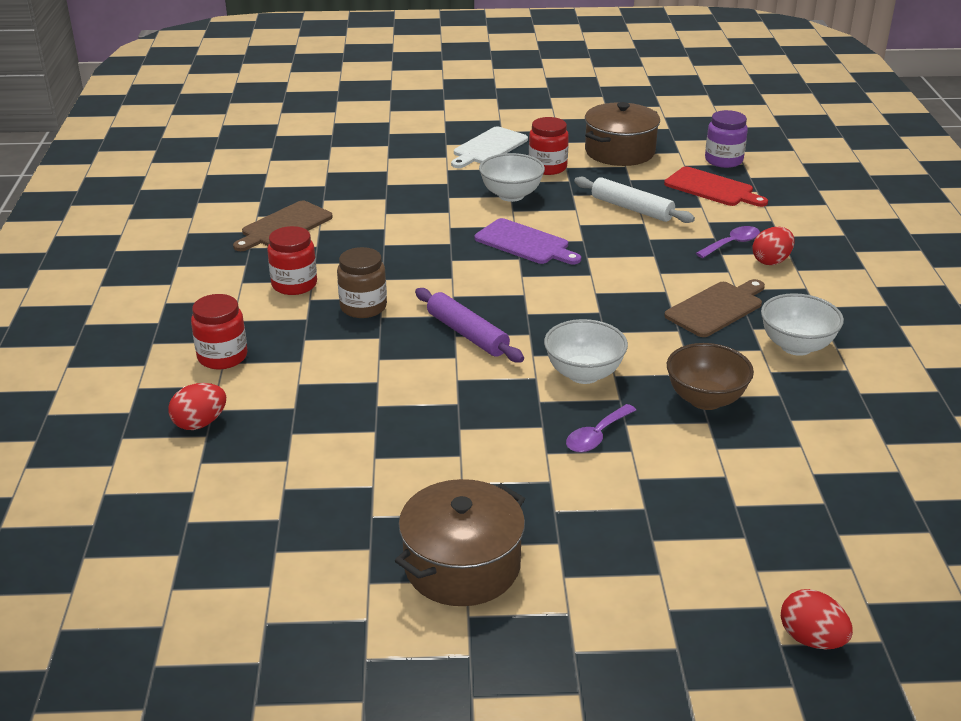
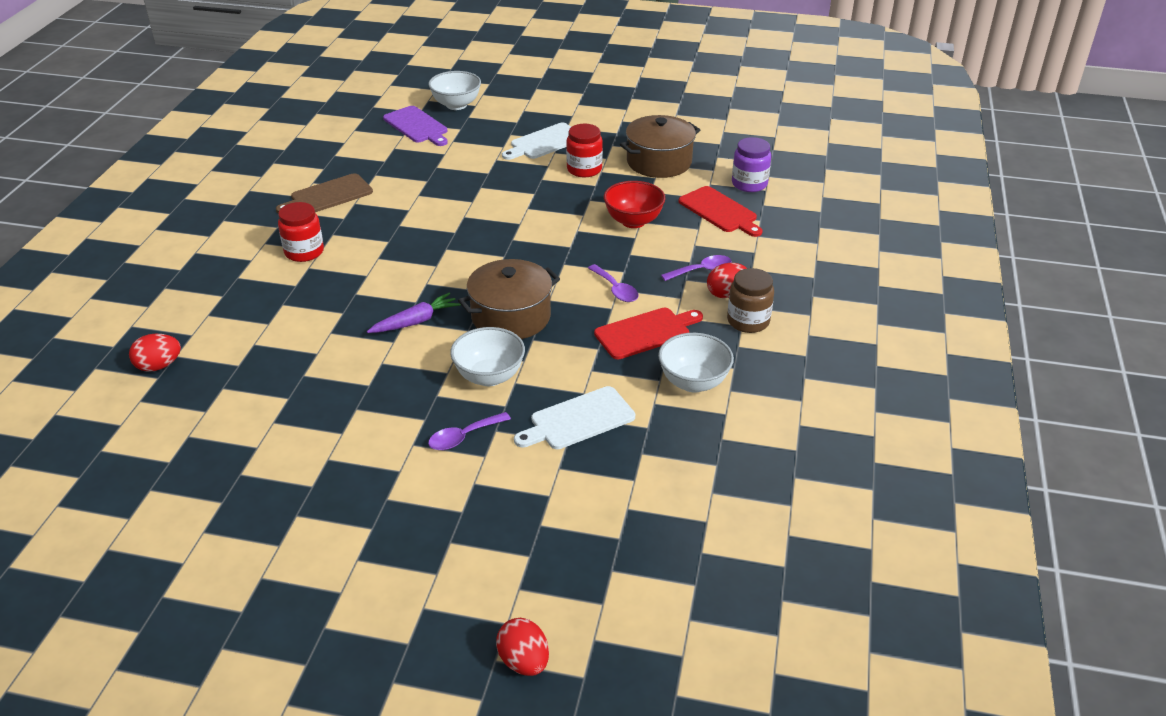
camera: 15 degrees right, 5 degrees up
(222, 357) = (210, 309): red jar -> none
(363, 307) = (346, 282): brown jar -> brown jar (748, 321)
(462, 565) = (283, 532): brown pot -> brown pot (511, 317)
(467, 334) = (415, 321): purple rolling pin -> purple carrot
(511, 195) = (535, 193): white bowl -> white bowl (456, 105)
(525, 243) = (518, 242): purple cutting board -> purple cutting board (417, 126)
(632, 208) = (633, 221): white rolling pin -> red bowl
(658, 273) = (616, 289): none -> purple spoon
(705, 399) = (578, 420): brown bowl -> white cutting board
(716, 308) = (646, 332): brown cutting board -> red cutting board

